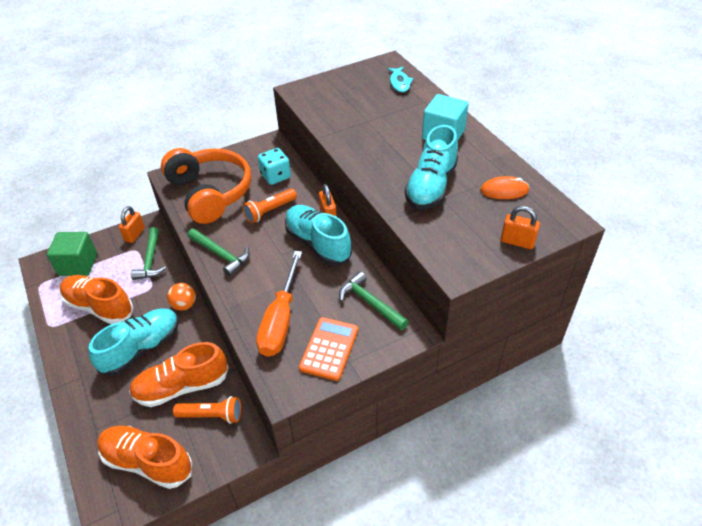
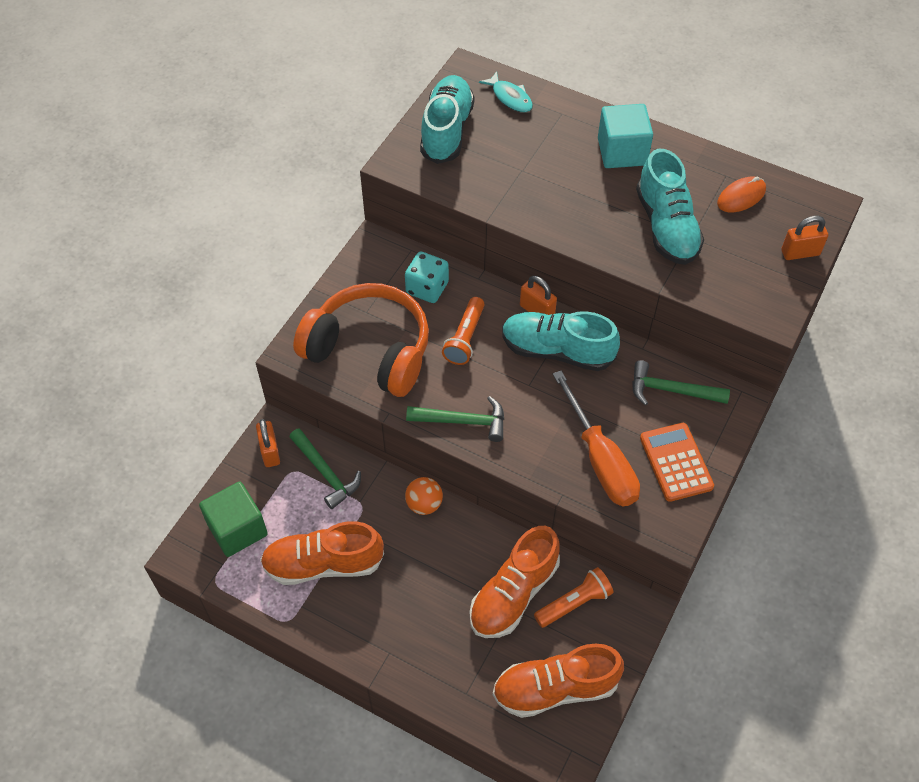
camera: 35 degrees left, 10 degrees up
(141, 348) = (426, 581): turquoise shoe -> turquoise shoe (447, 131)

